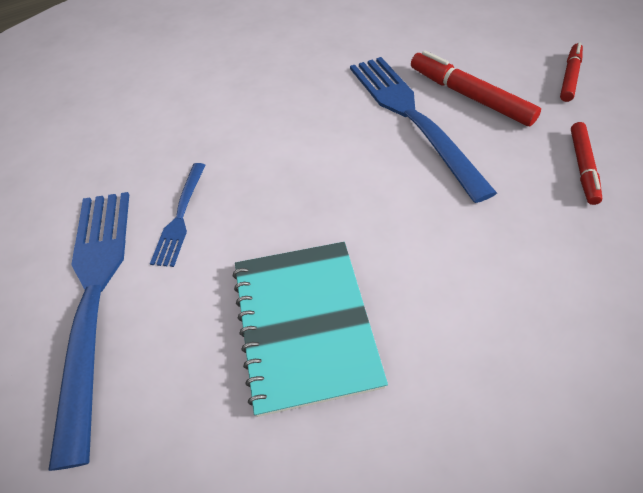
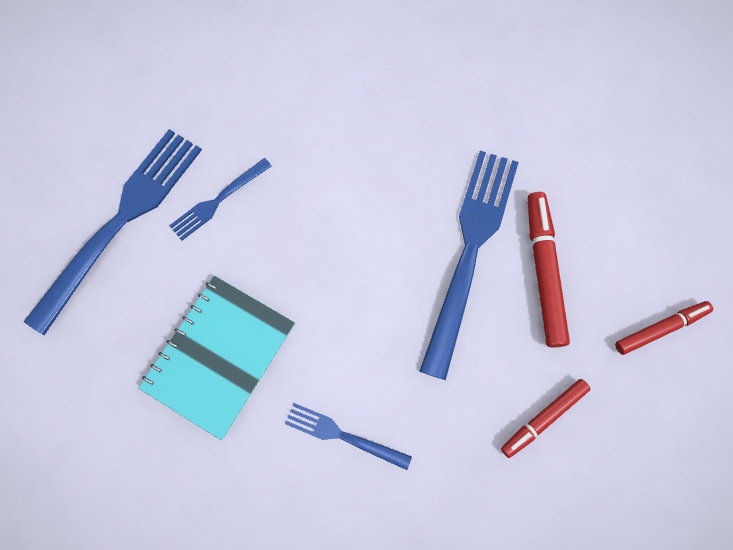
camera: 40 degrees right, 20 degrees up
(476, 293) = (342, 435): none -> blue fork

